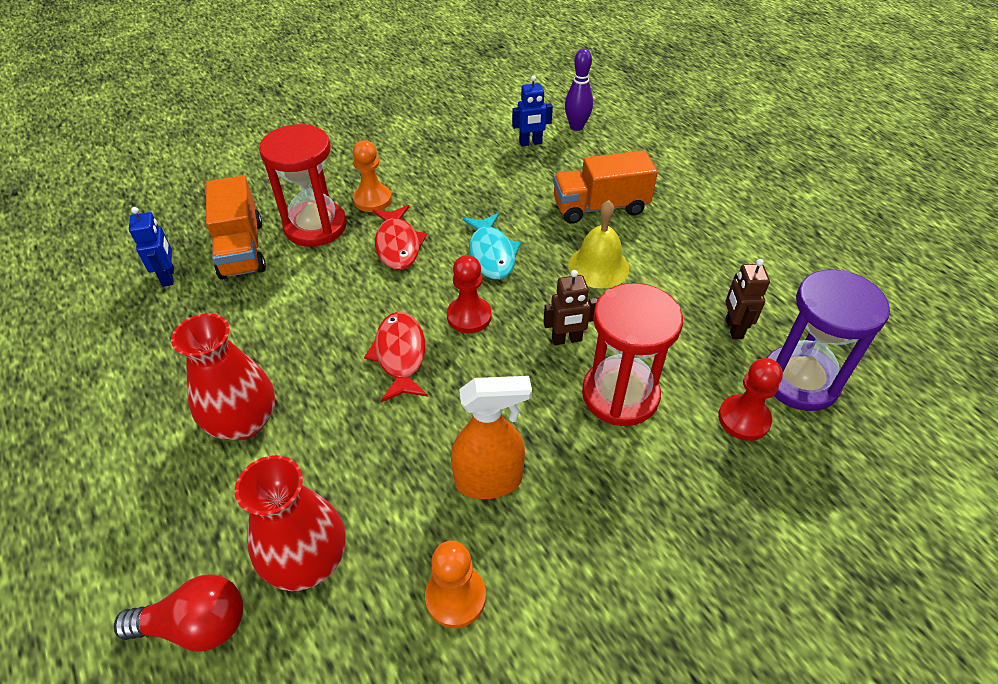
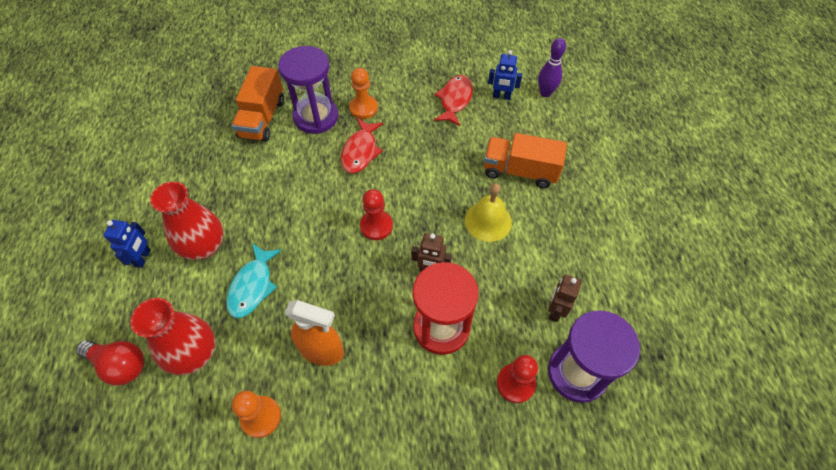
camera: 25 degrees right, 10 degrees up
(169, 277) = (211, 124): blue robot -> blue robot (143, 258)
(315, 226) = (316, 117): red hourglass -> purple hourglass
(400, 355) = (317, 238): red fish -> red fish (455, 100)
(491, 254) = (419, 182): turquoise fish -> turquoise fish (253, 286)

